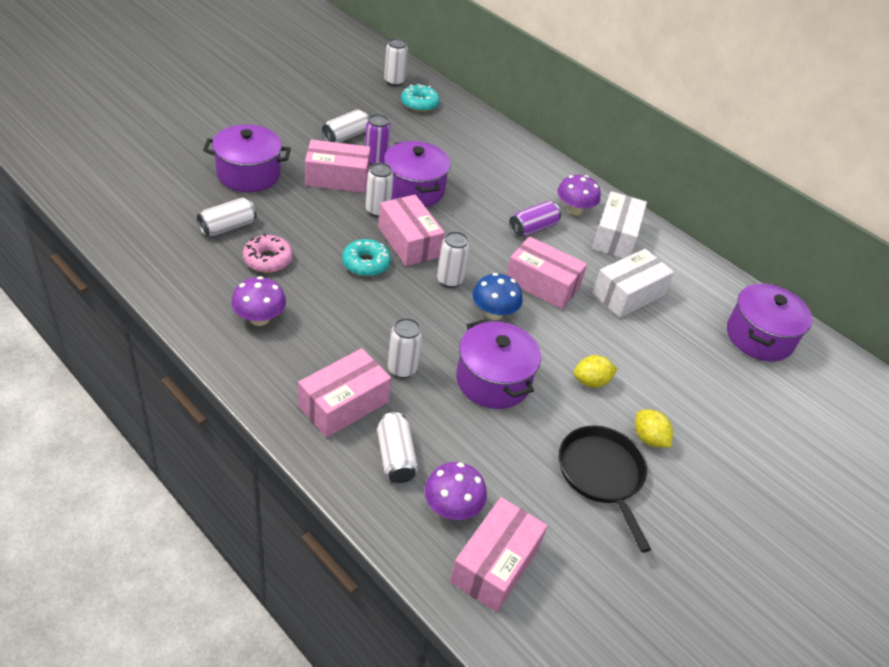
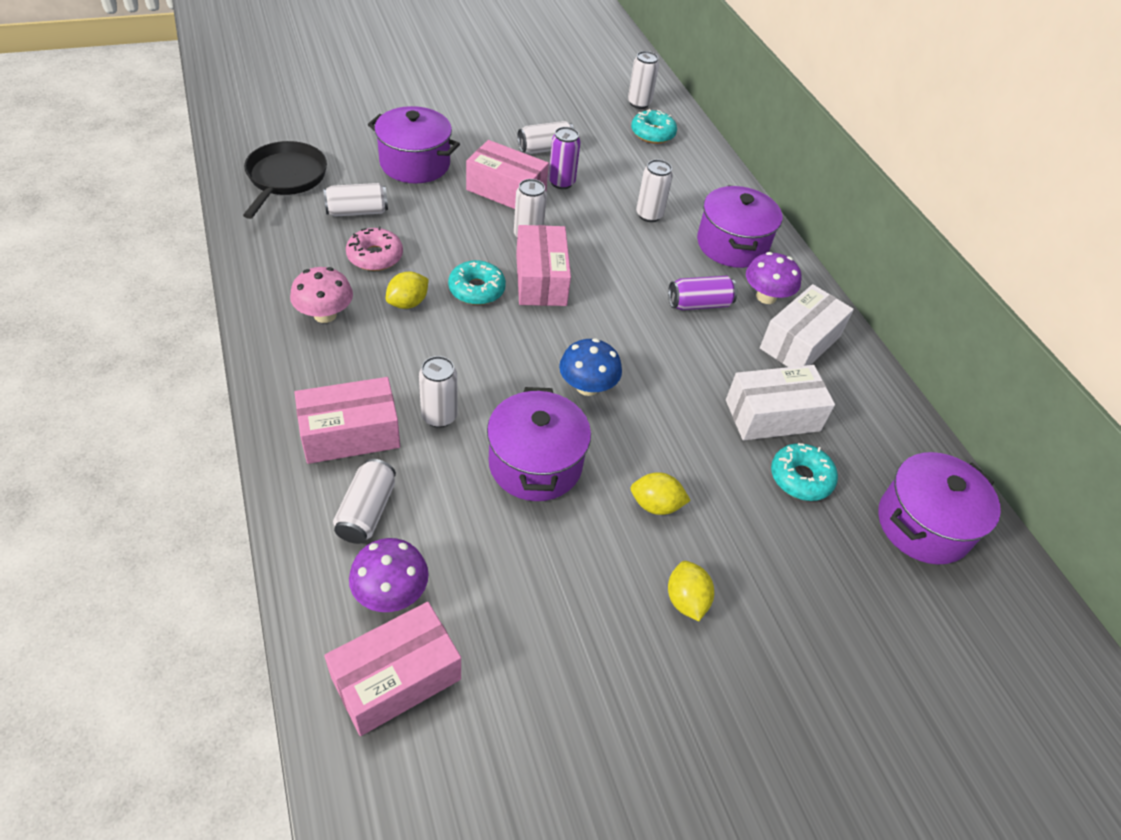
camera: 25 degrees right, 5 degrees up
(259, 318) = (325, 315): purple mushroom -> pink mushroom
(320, 289) = (408, 303): none -> yellow lemon
(414, 190) = (584, 224): purple pot -> purple pot (732, 245)
(449, 280) = (559, 335): white can -> white can (649, 215)
(542, 284) = (669, 371): pink box -> none
(602, 475) = (596, 623): black pan -> black pan (285, 178)
(670, 331) = (801, 478): none -> turquoise donut

